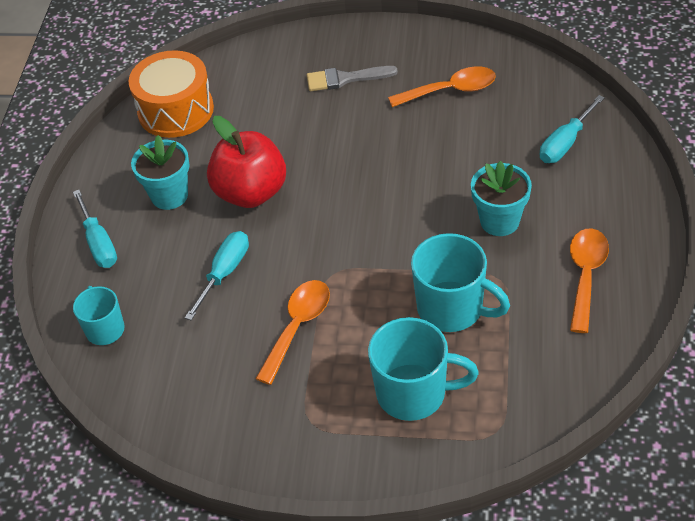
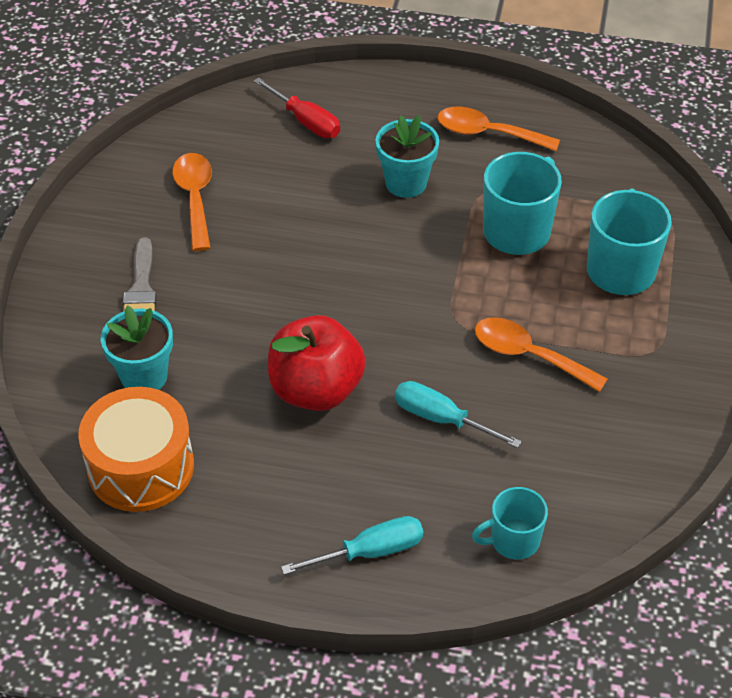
camera: 90 degrees left, 0 degrees up
(169, 195) = (301, 474): turquoise flower pot -> turquoise flower pot (144, 376)
(565, 143) = (305, 121): turquoise screwdriver -> red screwdriver

